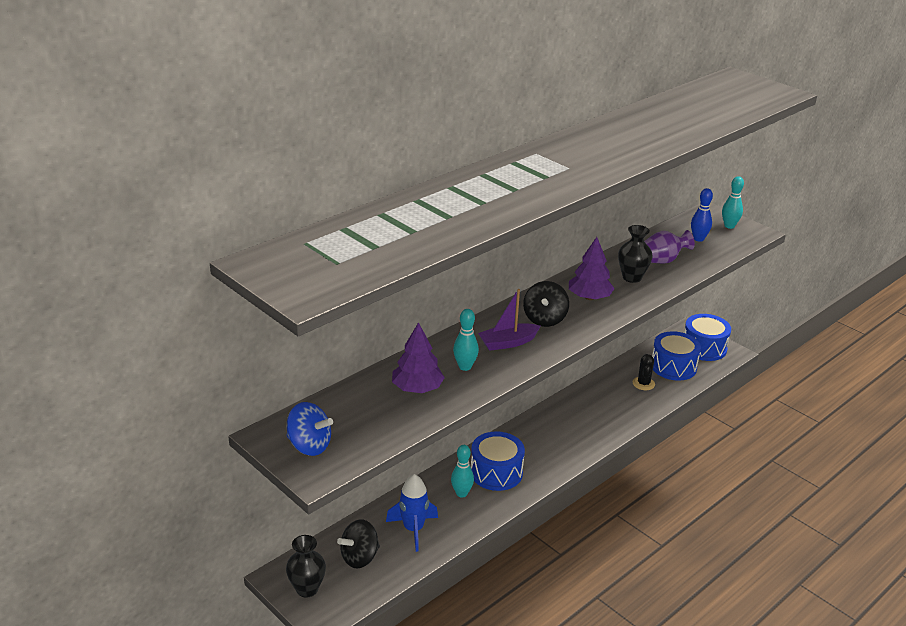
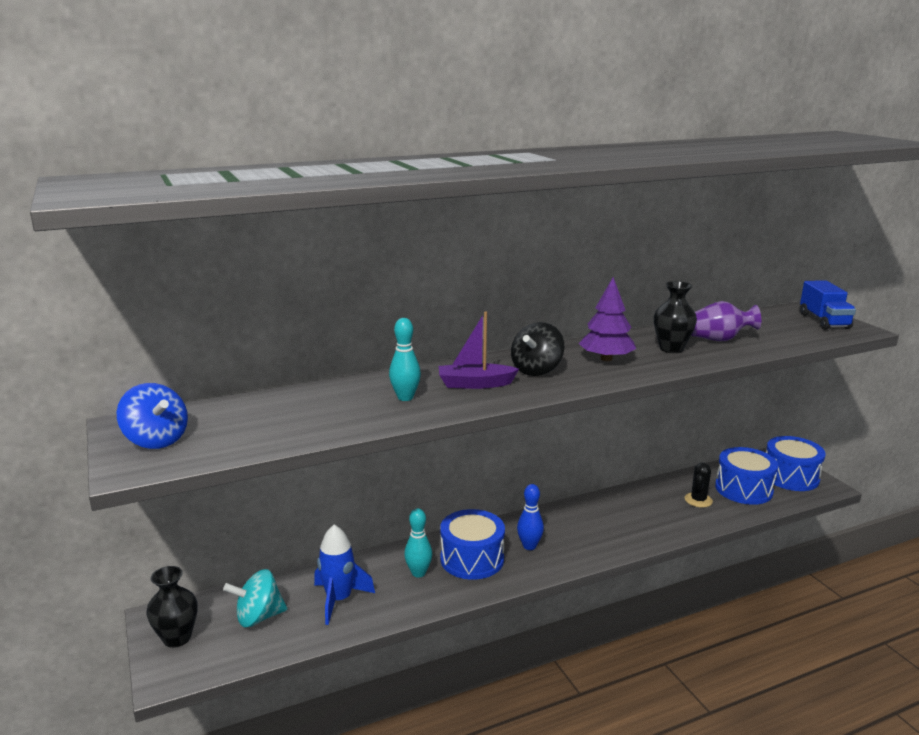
camera: 20 degrees right, 10 degrees down
(359, 557) = (258, 617): black spinning top -> turquoise spinning top
(417, 388) = (331, 408): purple tree -> none
(698, 239) = (777, 327): blue bowling pin -> blue bowling pin (529, 546)
(729, 226) = (824, 321): turquoise bowling pin -> blue truck

